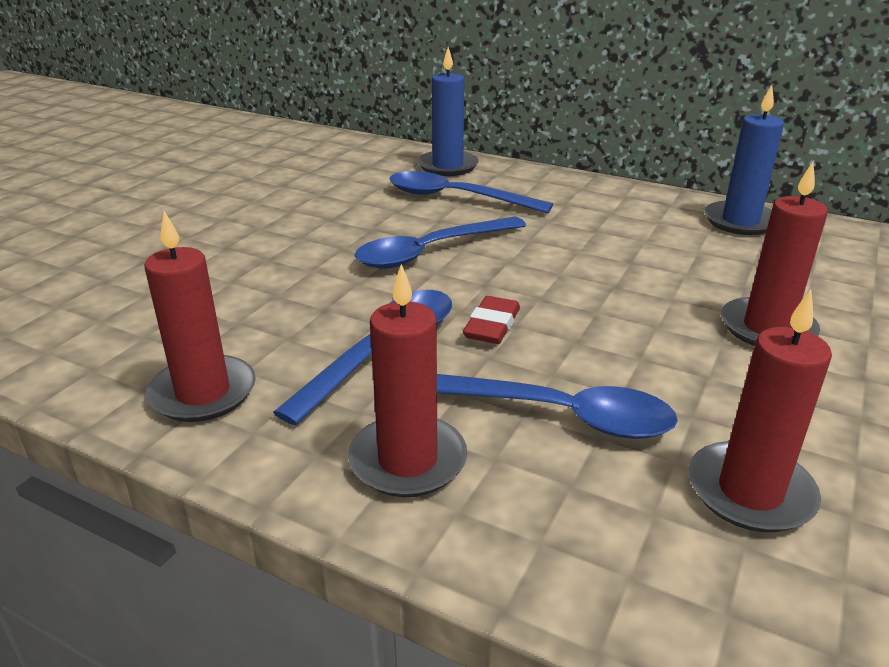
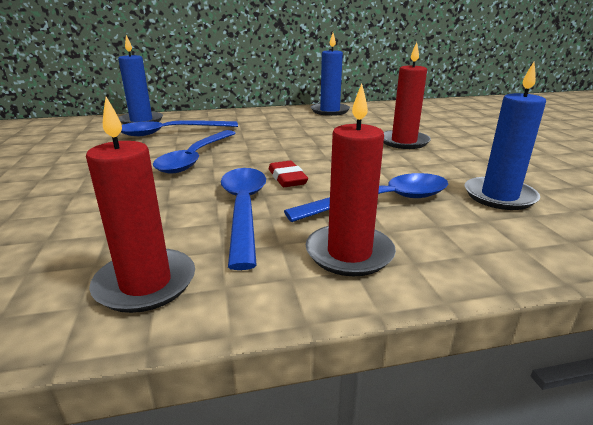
camera: 40 degrees left, 5 degrees down
(750, 491) = (499, 196): red candle -> blue candle

